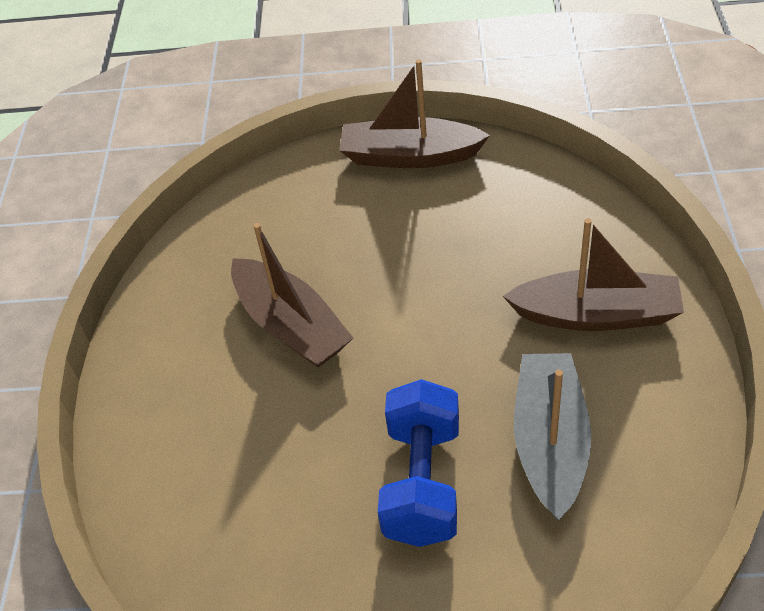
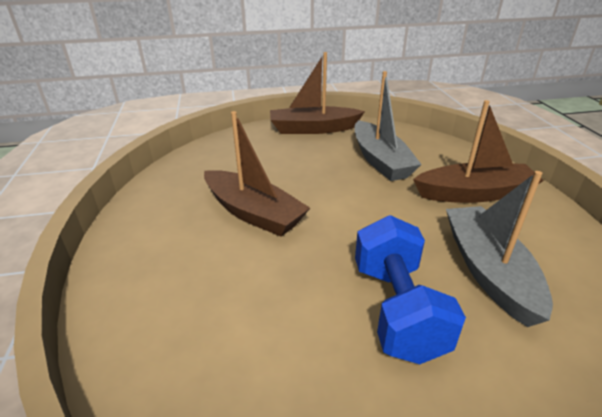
camera: 15 degrees left, 15 degrees down
(489, 236) = (380, 160): none -> grey boat

